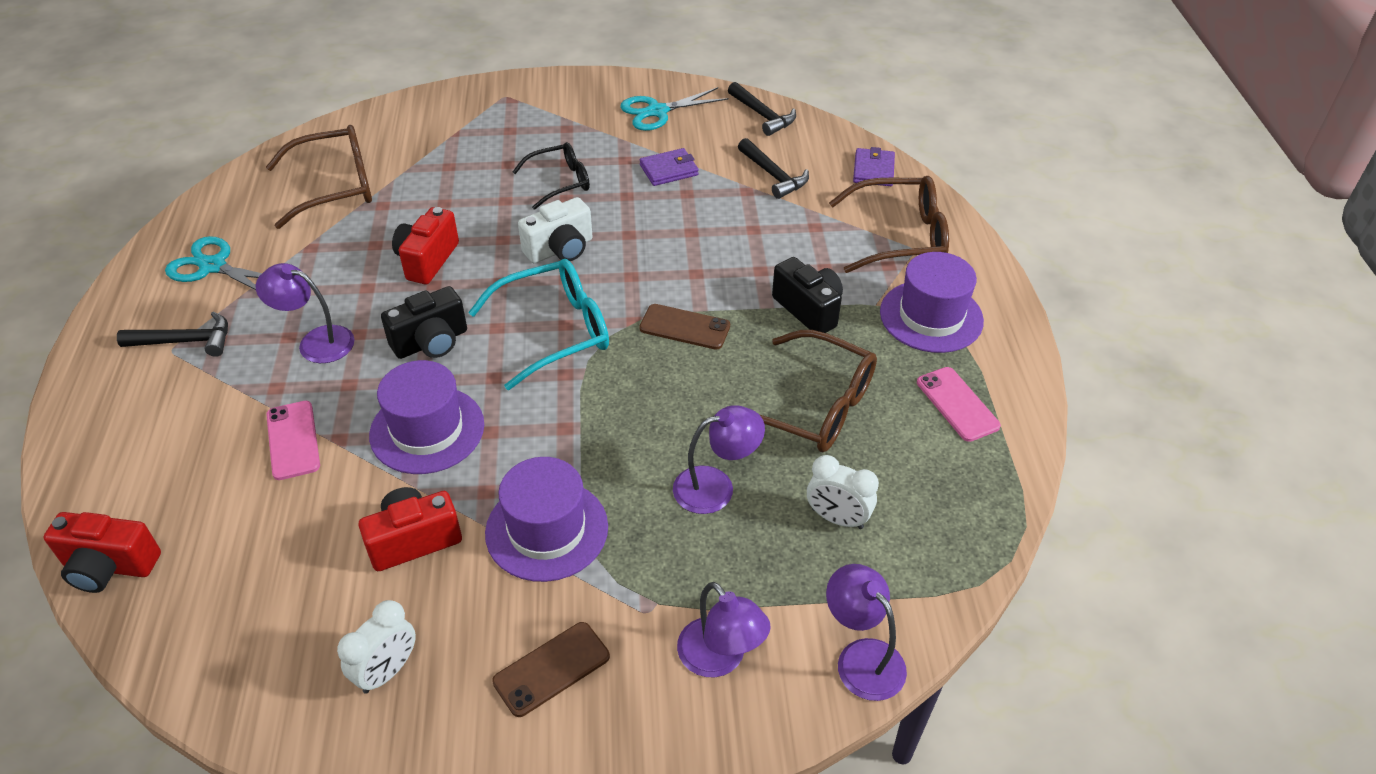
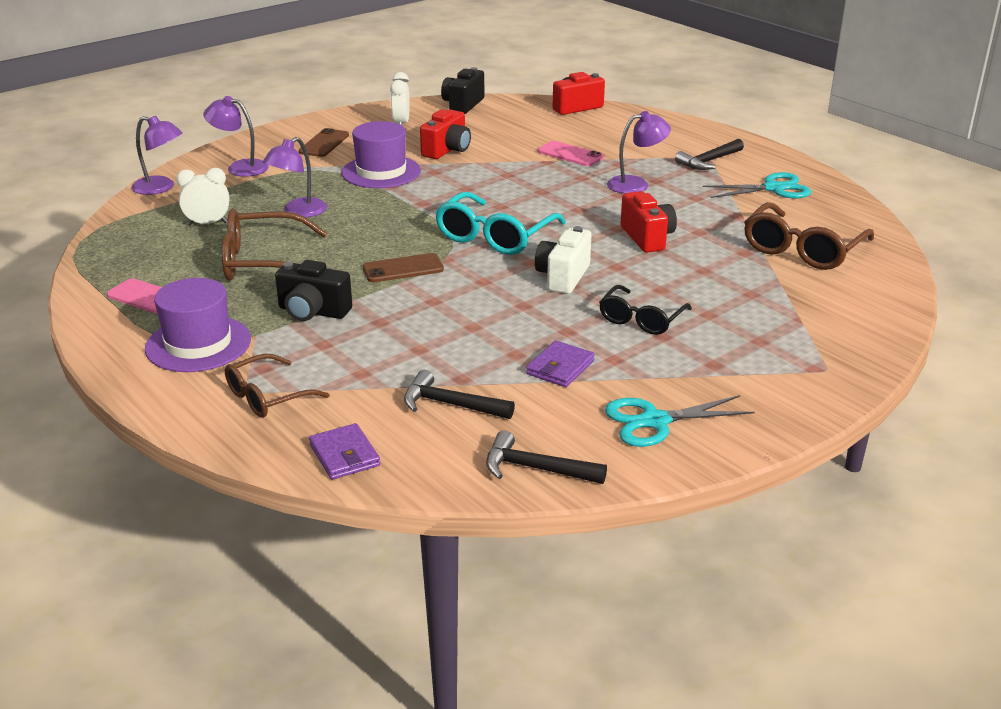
camera: 145 degrees right, 15 degrees down
(427, 430) = (504, 178): purple hat -> none
(431, 342) = (566, 206): black camera -> black camera (463, 105)
(657, 111) = (655, 421): turquoise scissors -> turquoise scissors turned 135 degrees counterclockwise
(900, 237) = (267, 397): brown glasses -> brown glasses, size x0.64

